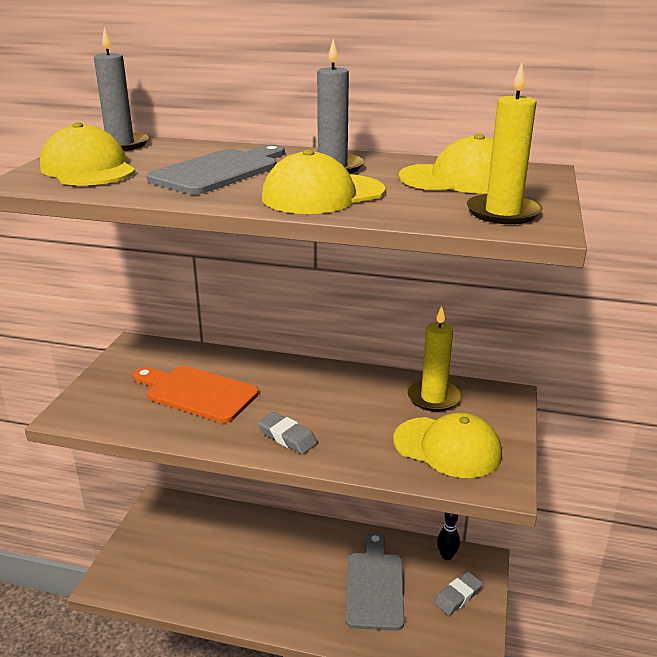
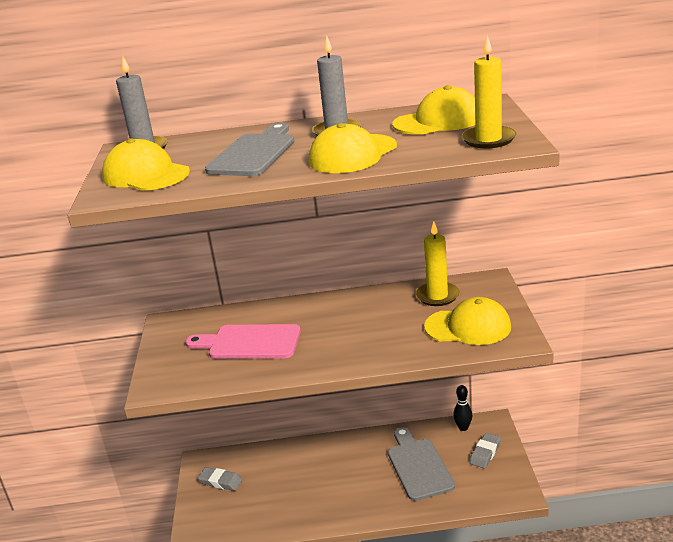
camera: 15 degrees left, 0 degrees up
(197, 393) = (249, 343): orange cutting board -> pink cutting board
(287, 437) = (345, 353): grey eraser -> grey eraser (220, 481)

